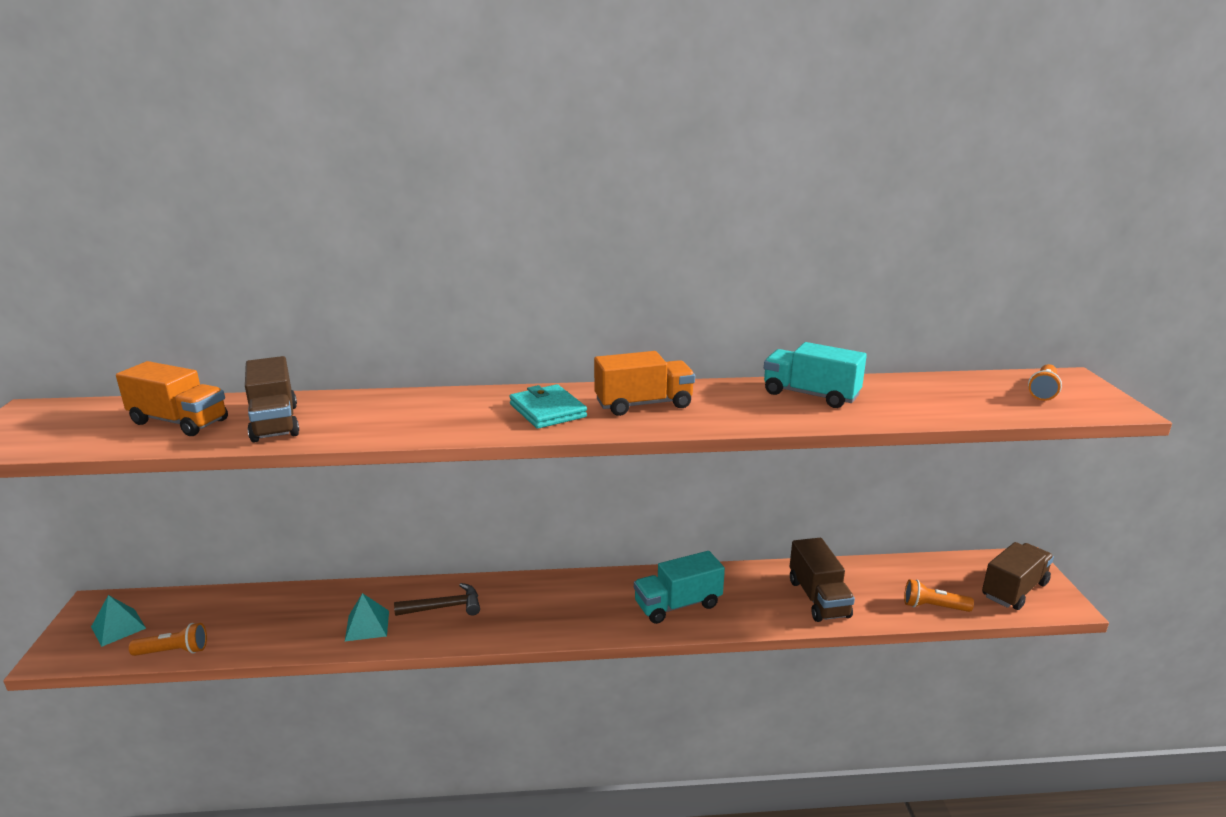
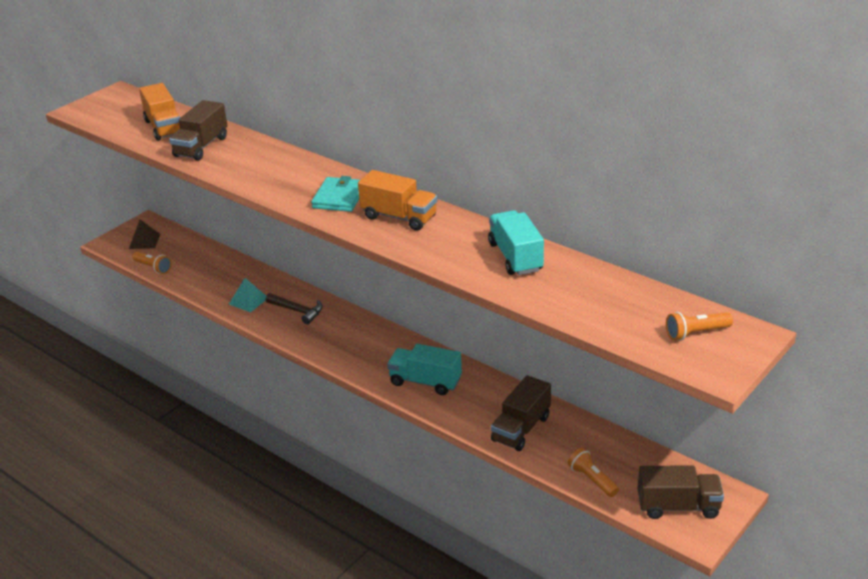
camera: 45 degrees right, 10 degrees up
(118, 627) = (144, 241): turquoise pyramid -> brown pyramid

